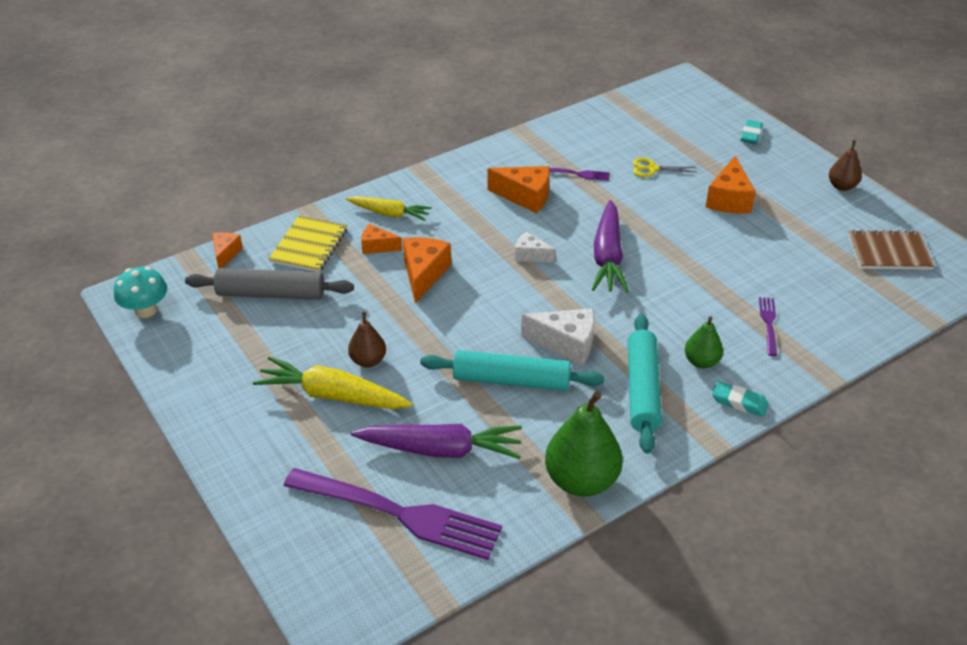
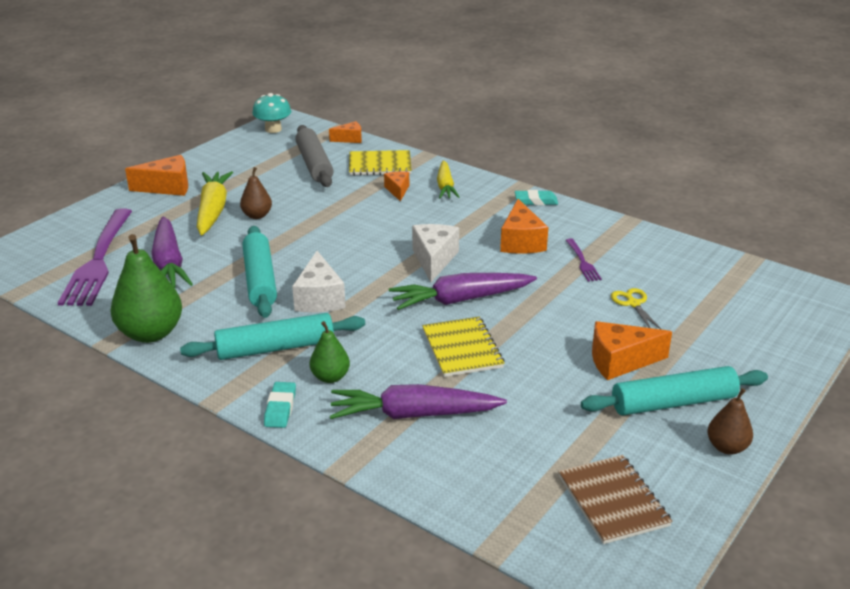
camera: 70 degrees right, 10 degrees down
(424, 274) = (374, 216): orange cheese -> orange cheese (167, 187)
(530, 255) = (434, 259): white cheese -> white cheese, size x1.66
(684, 274) = (462, 348): none -> yellow notebook
(751, 135) = (771, 362): turquoise eraser -> turquoise eraser (536, 201)
(768, 323) = (413, 414): purple fork -> purple carrot
(787, 192) = (673, 403): none -> turquoise rolling pin

